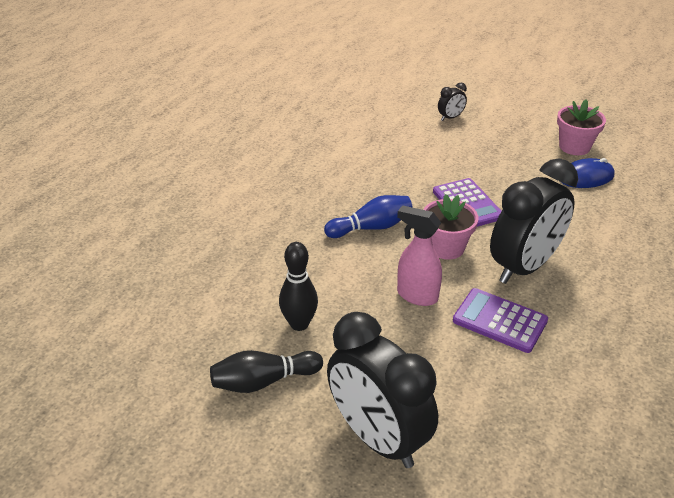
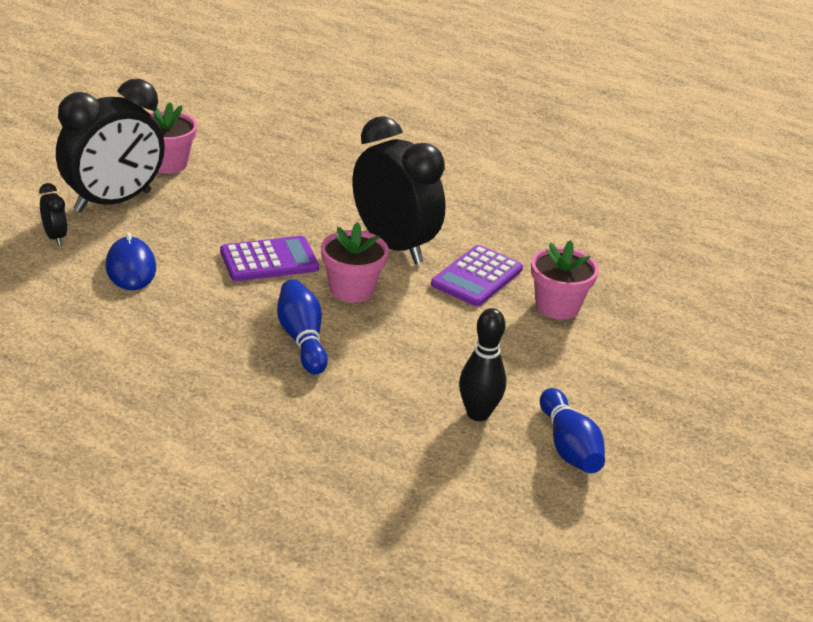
camera: 90 degrees left, 5 degrees down
(263, 381) = (569, 447): black bowling pin -> blue bowling pin
(378, 438) = (637, 376): black clock -> black clock (113, 202)
(416, 295) = (434, 323): pink spray bottle -> none
(475, 378) = (557, 306): none -> pink flower pot
(586, 177) = (235, 171): blue mouse -> blue mouse (131, 268)

